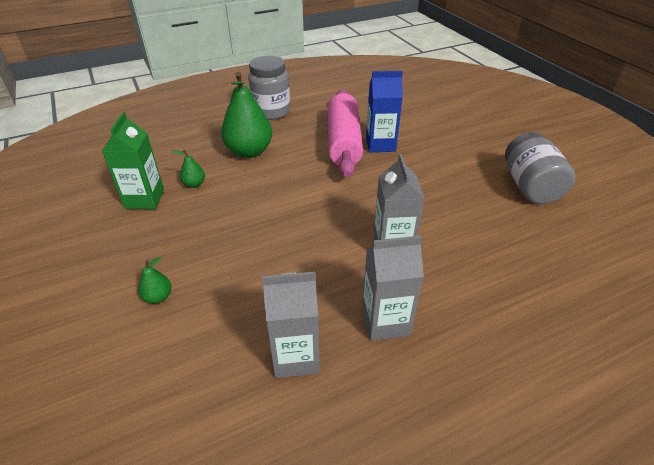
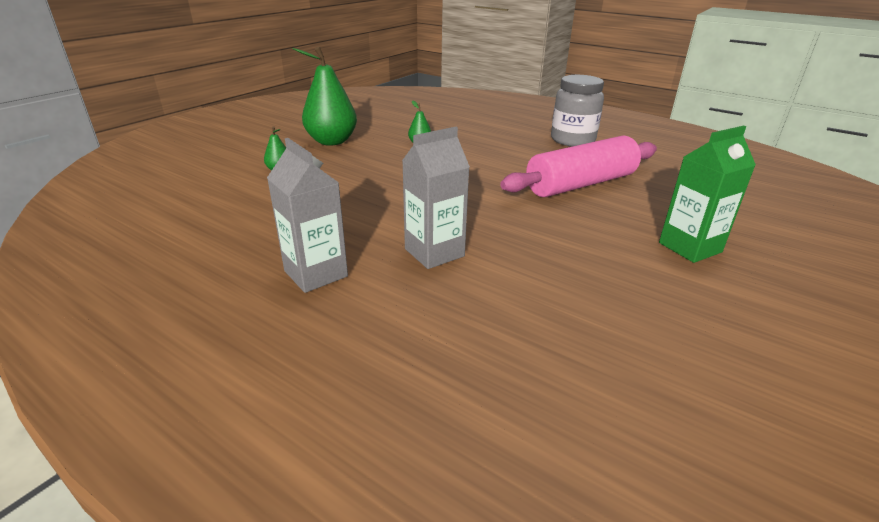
camera: 60 degrees right, 10 degrees down
(145, 199) = (381, 134): green carton -> green carton (690, 247)
(249, 151) = (494, 149): green pear -> green pear (332, 141)
(295, 356) = (246, 239): grey carton -> none
(380, 144) = (610, 204): blue carton -> none
(530, 187) = (699, 340): grey jar -> none

